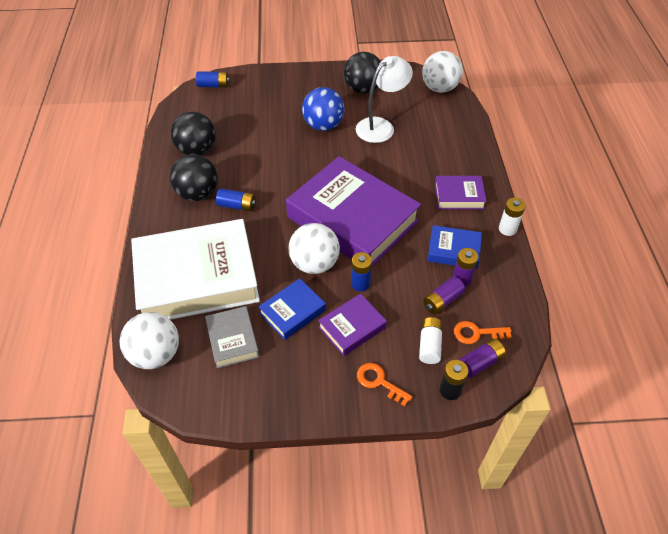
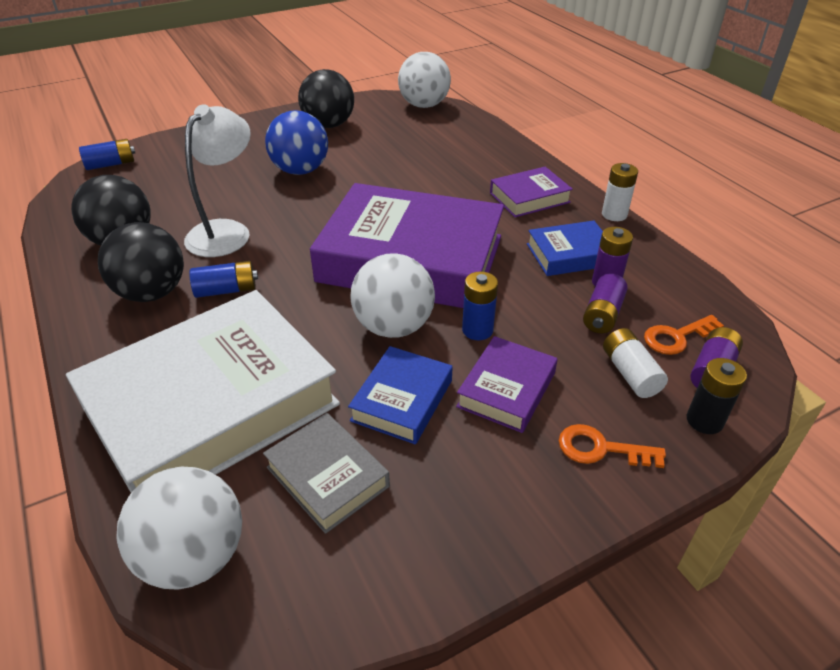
camera: 25 degrees left, 10 degrees down
(381, 126) = (378, 154): white lamp -> white lamp (226, 231)

